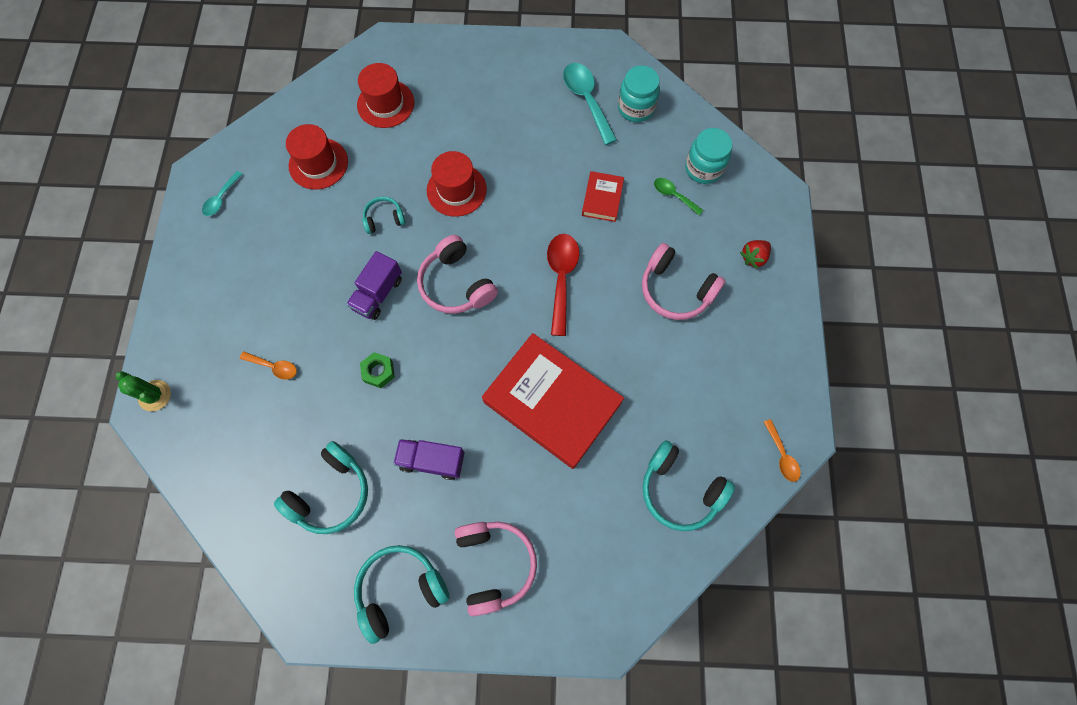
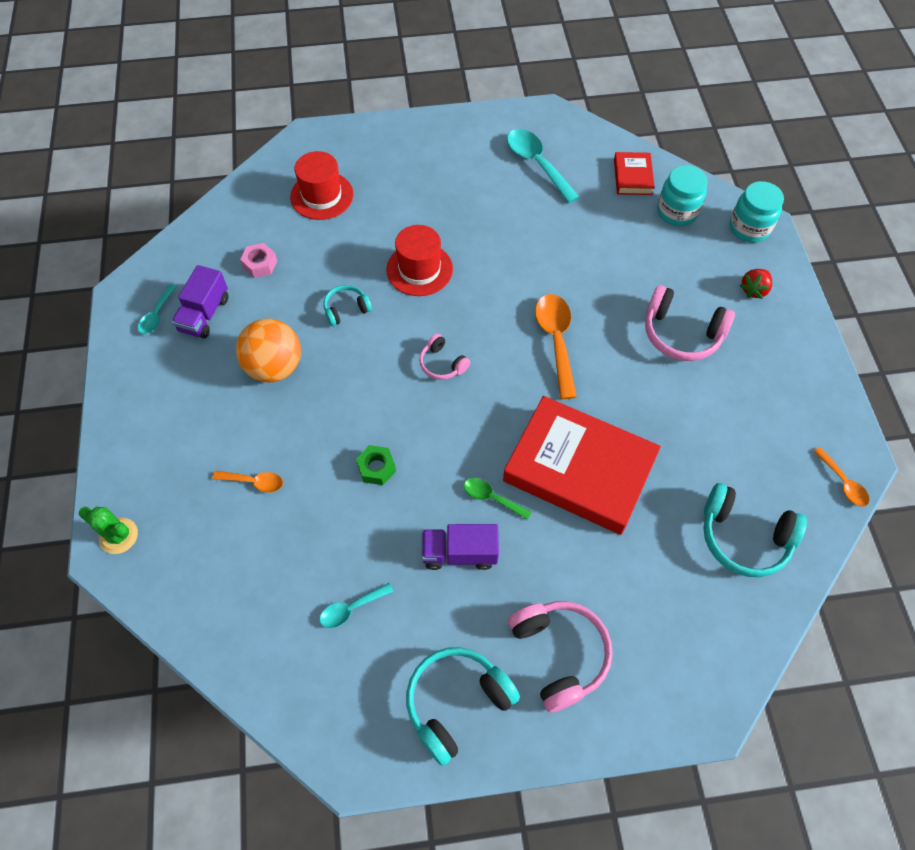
camera: 10 degrees left, 10 degrees down
(311, 264) = (274, 367): none -> orange ball
(318, 163) = (260, 264): red hat -> pink nut
(331, 493) = (351, 609): turquoise headphones -> turquoise spoon
(378, 294) = (357, 386): purple truck -> purple truck (205, 314)
(456, 284) = (442, 364): pink headphones -> pink headphones, size x0.56
(561, 278) = (556, 340): red spoon -> orange spoon
(602, 199) = (579, 256): red book -> red book (633, 177)
(636, 108) = (590, 164): turquoise jar -> turquoise jar (749, 228)
(673, 195) = (653, 242): green spoon -> green spoon (491, 498)

